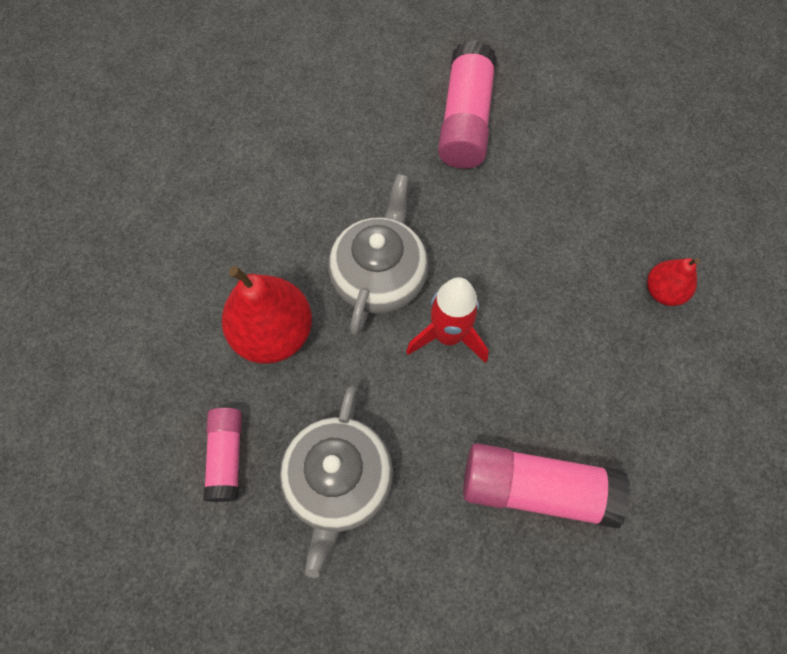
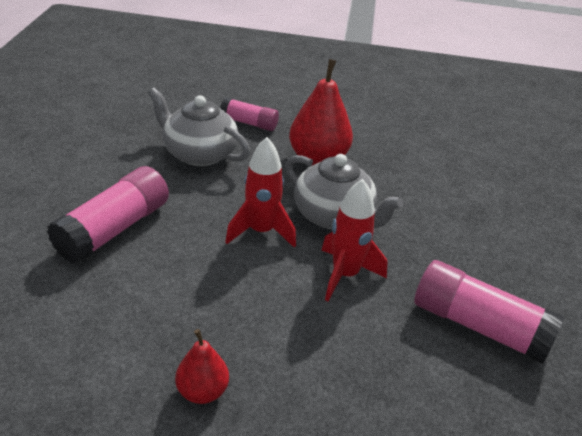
camera: 110 degrees right, 30 degrees down
(465, 236) = (345, 275): none -> red rocket

